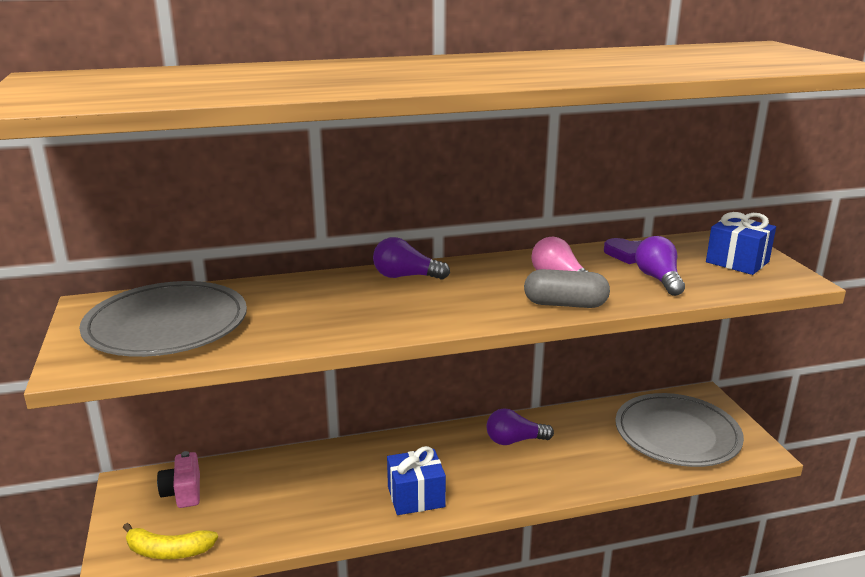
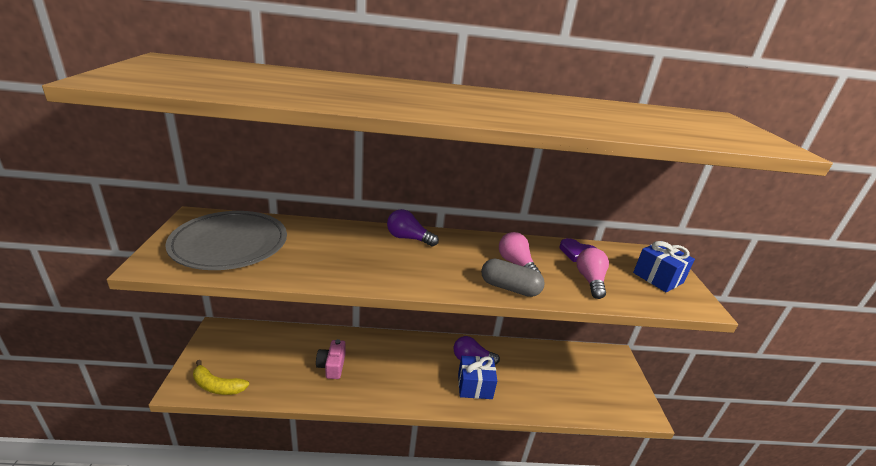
camera: 10 degrees right, 5 degrees up
(183, 492) = (246, 344): pink camera -> pink camera (332, 366)
(416, 497) = (389, 386): blue gift -> blue gift (475, 386)
(658, 279) = (590, 281): purple light bulb -> pink light bulb
(677, 434) = (587, 383): grey plate -> none

